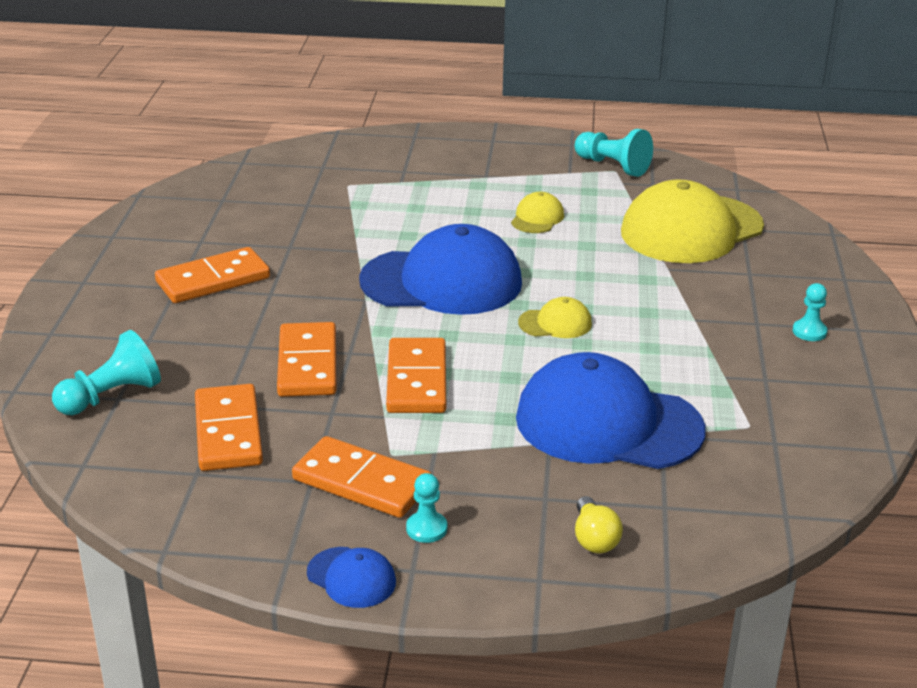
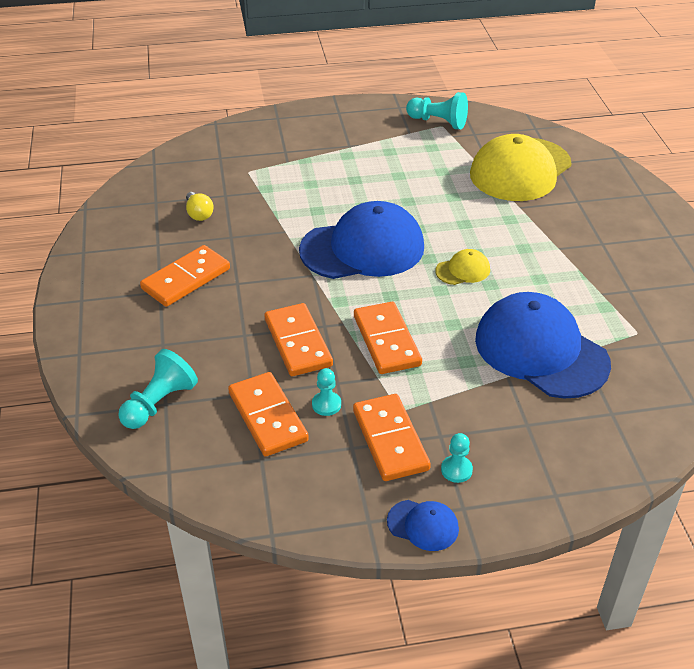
camera: 15 degrees left, 10 degrees up
(362, 482) = (390, 440): orange domino -> orange domino turned 60 degrees clockwise
(537, 218) = (405, 178): yellow cap -> none
(594, 539) = (577, 451): yellow light bulb -> yellow light bulb (199, 214)
(608, 423) = (541, 351): blue cap -> blue cap turned 45 degrees clockwise
(809, 332) = (641, 244): turquoise pawn -> turquoise pawn (326, 404)

